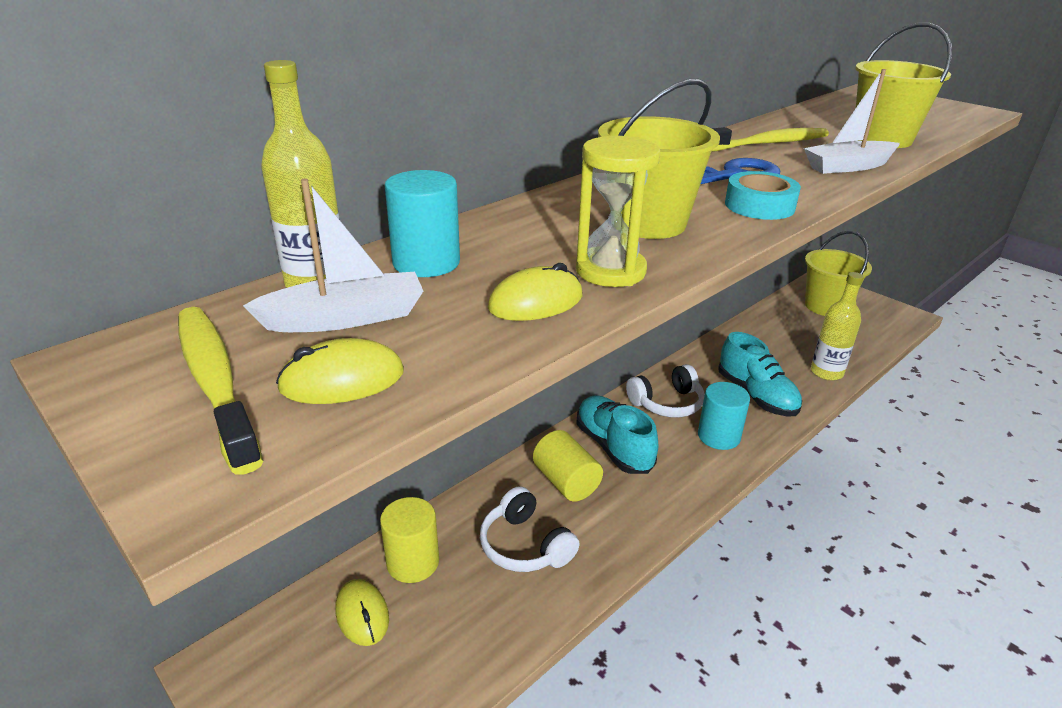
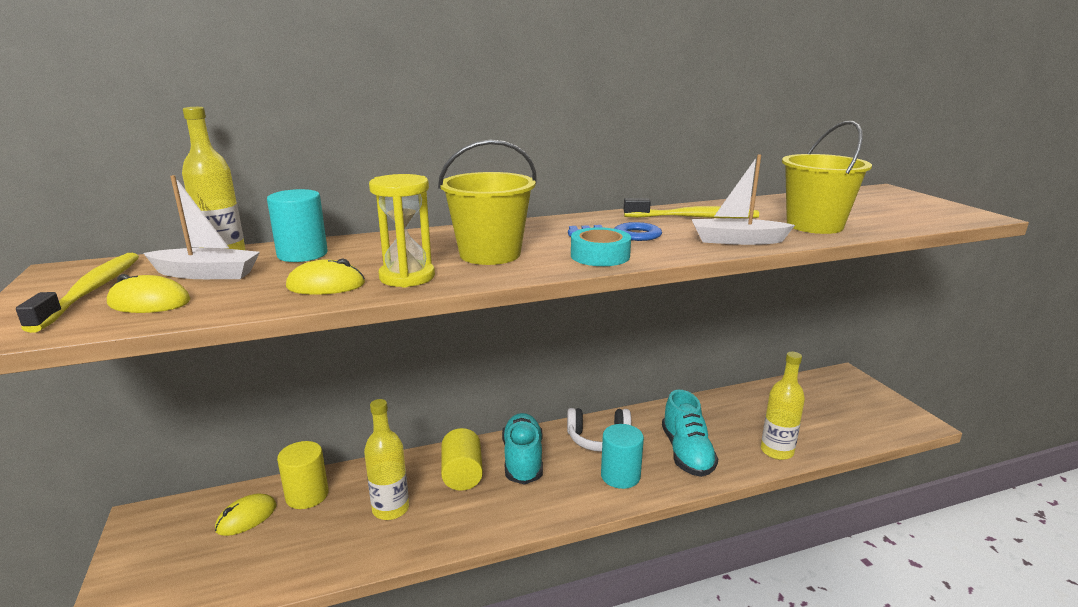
camera: 25 degrees right, 10 degrees down
(362, 614) = (246, 517): yellow mouse -> yellow mouse turned 45 degrees clockwise
(525, 546) = (390, 509): white headphones -> yellow bottle
(825, 306) = (831, 396): yellow bucket -> none

